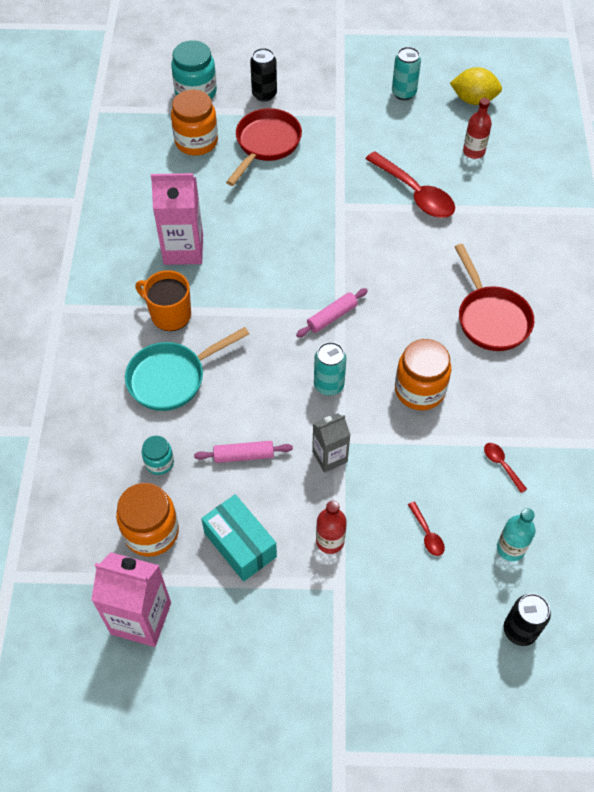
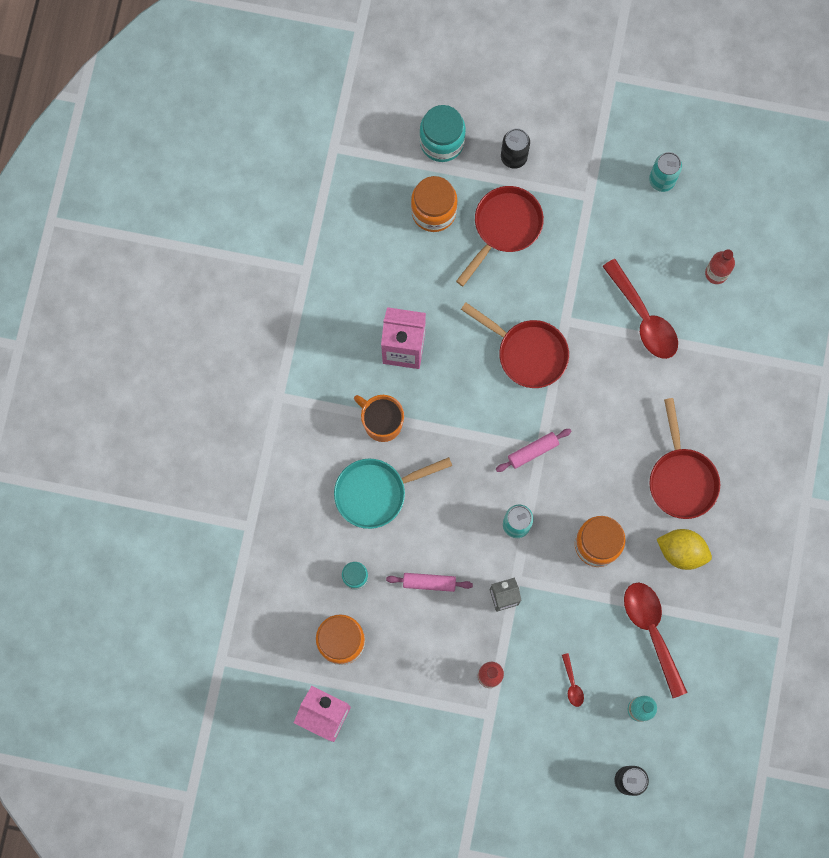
camera: 10 degrees right, 20 degrees up
(240, 545) = (414, 666): turquoise box -> none
(308, 236) = (527, 352): none -> red pan
(473, 100) = (734, 202): yellow lemon -> yellow lemon (681, 551)
(501, 465) = (652, 631): red spoon -> red spoon, size x2.24

